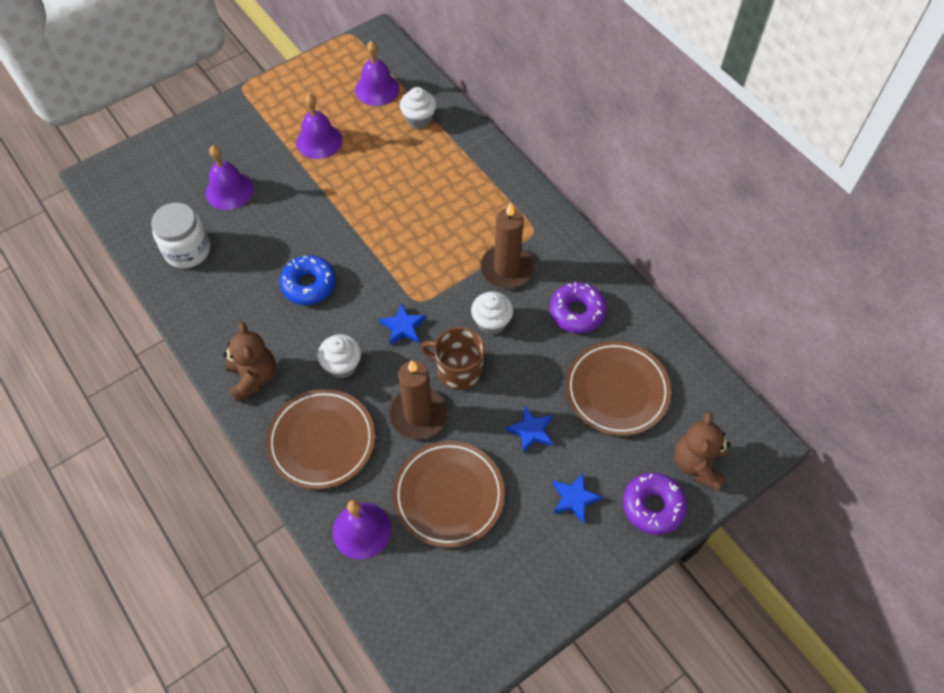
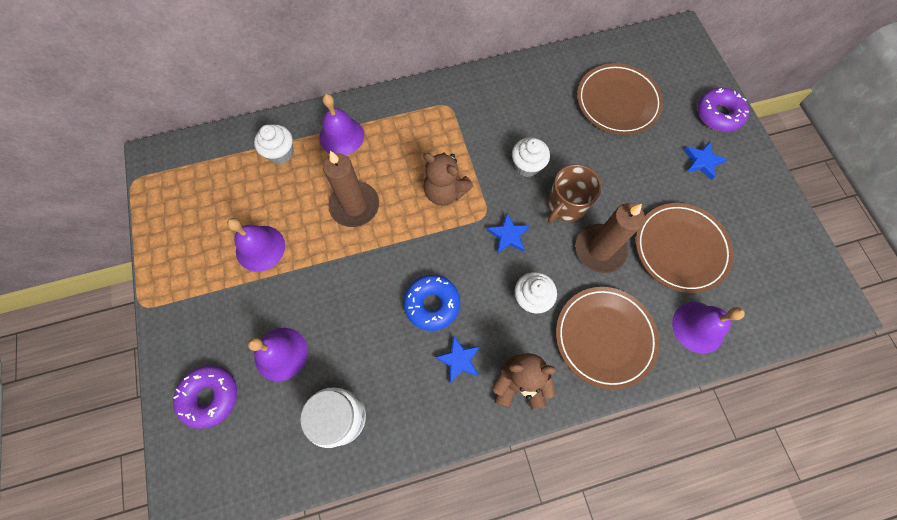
camera: 70 degrees left, 10 degrees up
(377, 89) = (222, 177): purple bell -> purple bell (341, 136)
(506, 269) = (478, 137): brown candle -> brown candle (354, 206)
(531, 431) = (637, 171): blue star -> blue star (459, 360)
(577, 312) = (538, 103): purple donut -> purple donut (210, 396)
(697, 464) = (691, 76): brown teddy bear -> brown teddy bear (445, 192)

